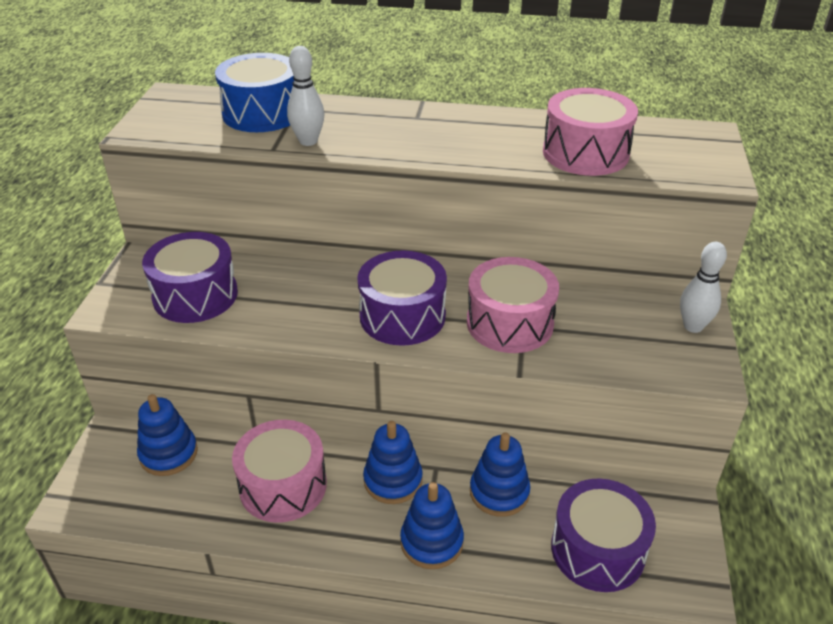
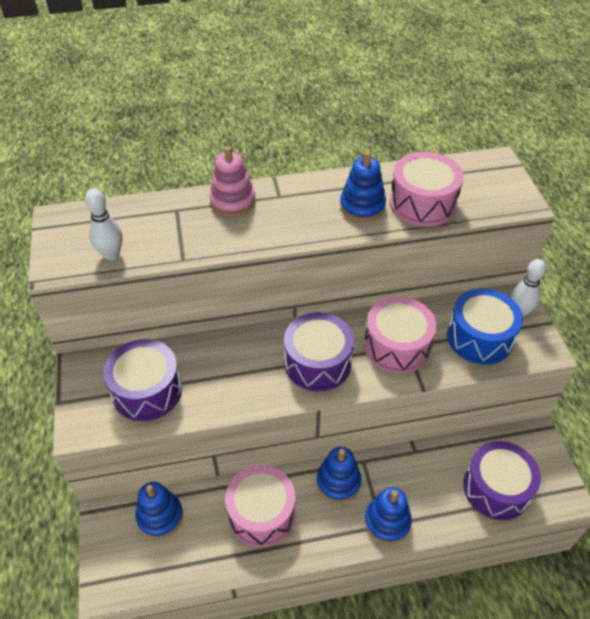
camera: 20 degrees left, 10 degrees up
(262, 113) = (151, 221): blue drum -> blue drum (479, 337)
(308, 141) = (207, 244): white bowling pin -> white bowling pin (111, 255)
(361, 113) = (232, 201): none -> pink stacking toy
(499, 492) = (415, 466): blue stacking toy -> blue stacking toy (362, 206)

